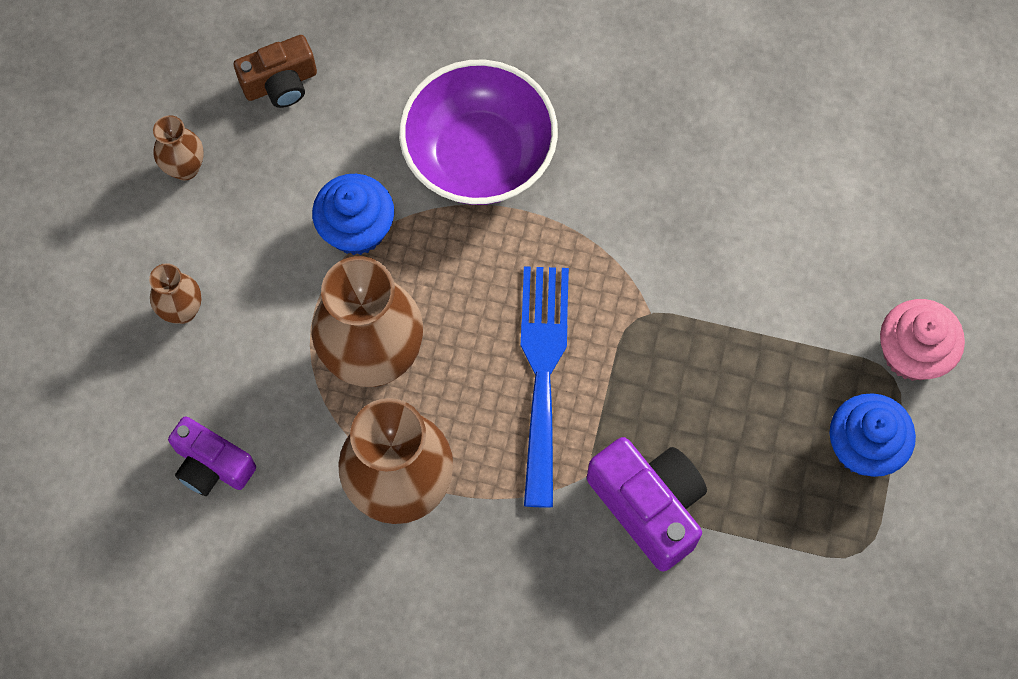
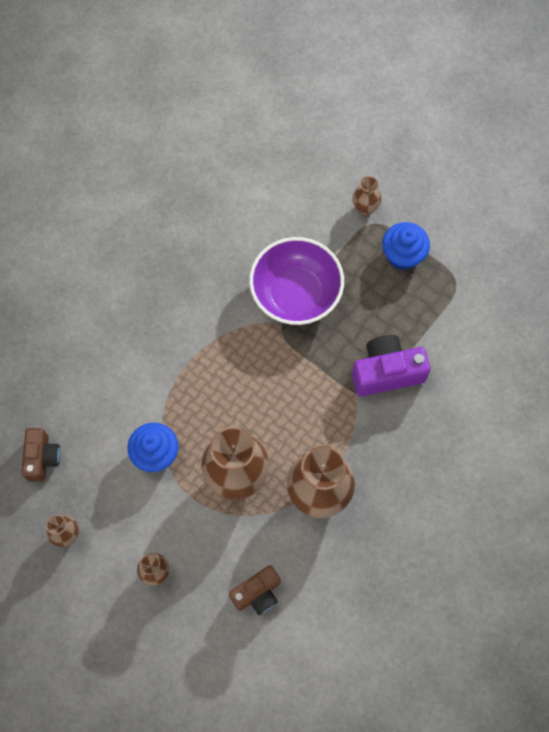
camera: 65 degrees left, 0 degrees up
(212, 465) = (257, 593): purple camera -> brown camera
(479, 156) = (146, 369): purple bowl -> purple bowl (296, 294)
(542, 372) = (288, 392): blue fork -> none
(911, 353) = (365, 208): pink cupcake -> brown vase

